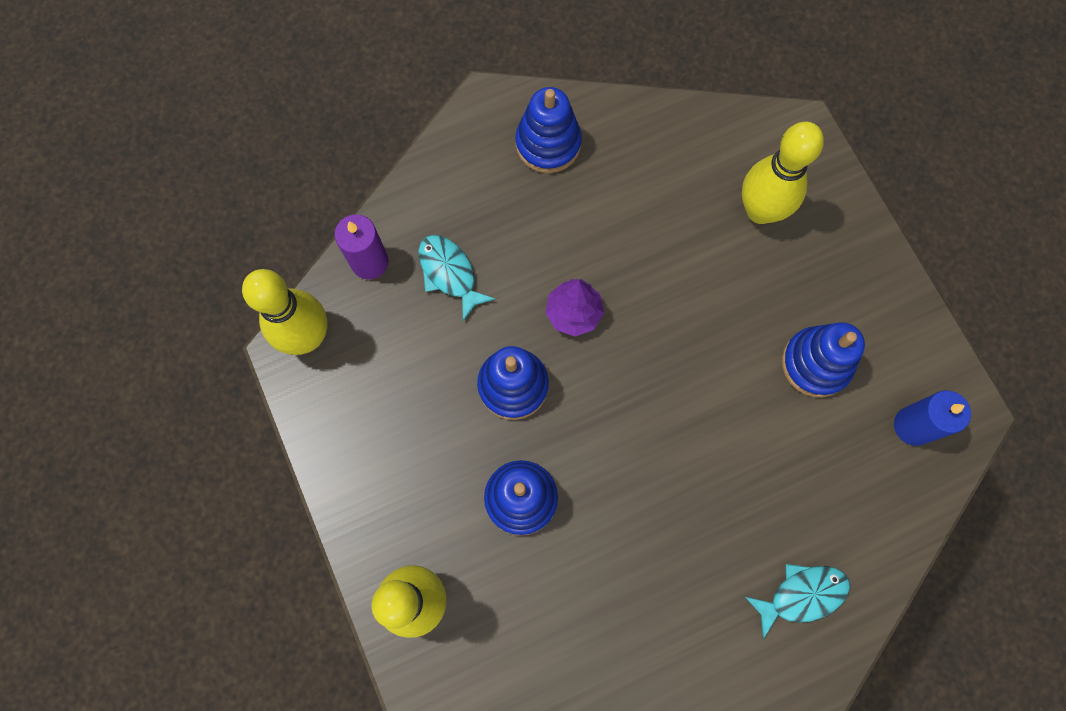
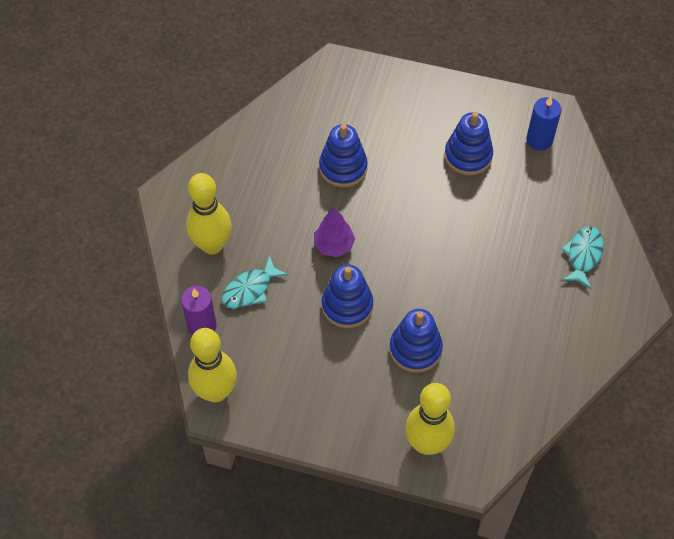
camera: 50 degrees left, 15 degrees down
(449, 273) = (250, 289): turquoise fish -> turquoise fish turned 45 degrees counterclockwise
(548, 144) = (222, 184): blue stacking toy -> blue stacking toy (343, 168)
(760, 210) = (361, 116): yellow bowling pin -> yellow bowling pin (212, 245)

